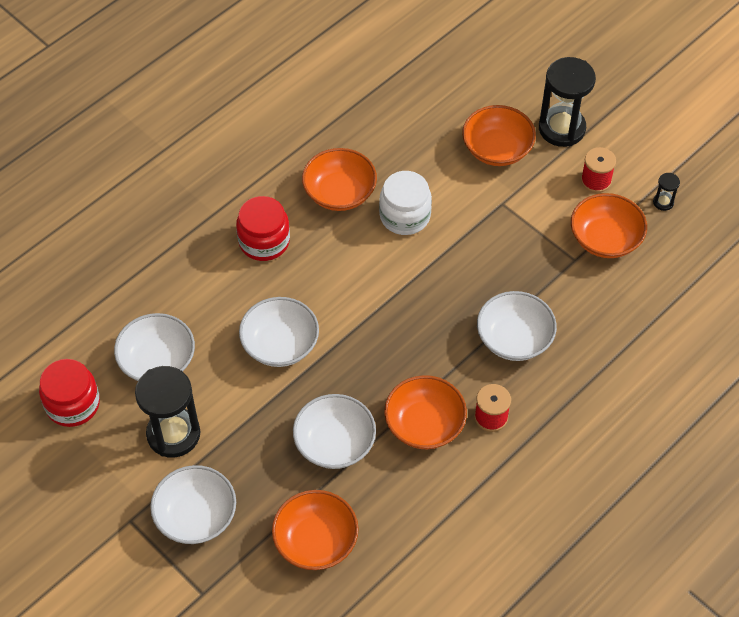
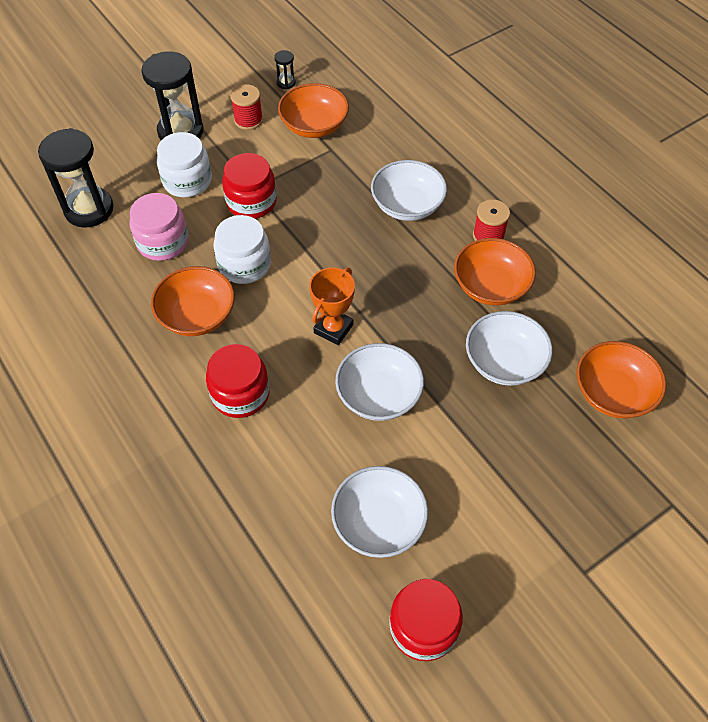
camera: 80 degrees left, 0 degrees up
(173, 434) = (477, 514): black hourglass -> black hourglass (89, 209)
(196, 516) = (581, 501): white bowl -> none
(346, 298) = (333, 329): none -> orange trophy
(416, 148) = (163, 242): none -> pink jar
(483, 206) = (251, 202): none -> red jar
(497, 149) = (187, 181): orange bowl -> white jar

